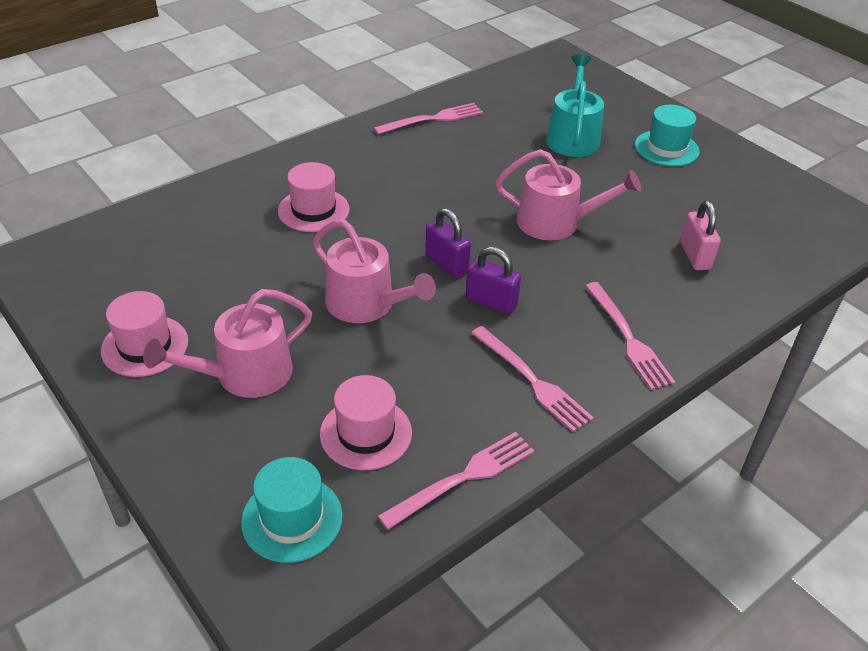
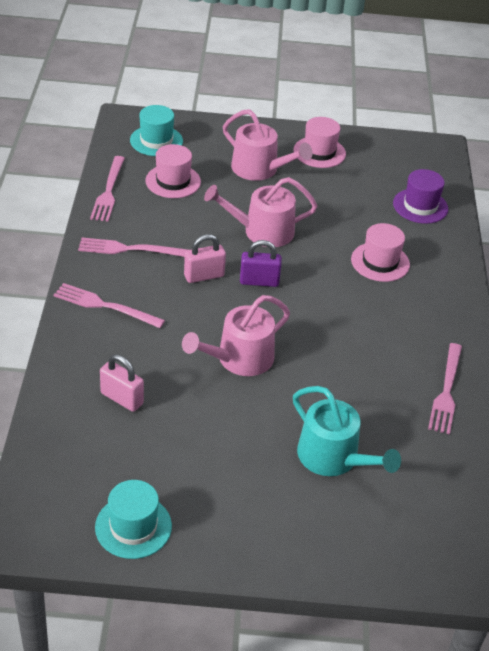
camera: 130 degrees right, 0 degrees up
(180, 225) = (420, 206): none -> purple hat
(245, 374) = (259, 169): pink watering can -> pink watering can turned 120 degrees clockwise
(491, 302) = (204, 276): purple padlock -> pink padlock
(666, 148) = (252, 507): turquoise hat -> turquoise hat (133, 526)

